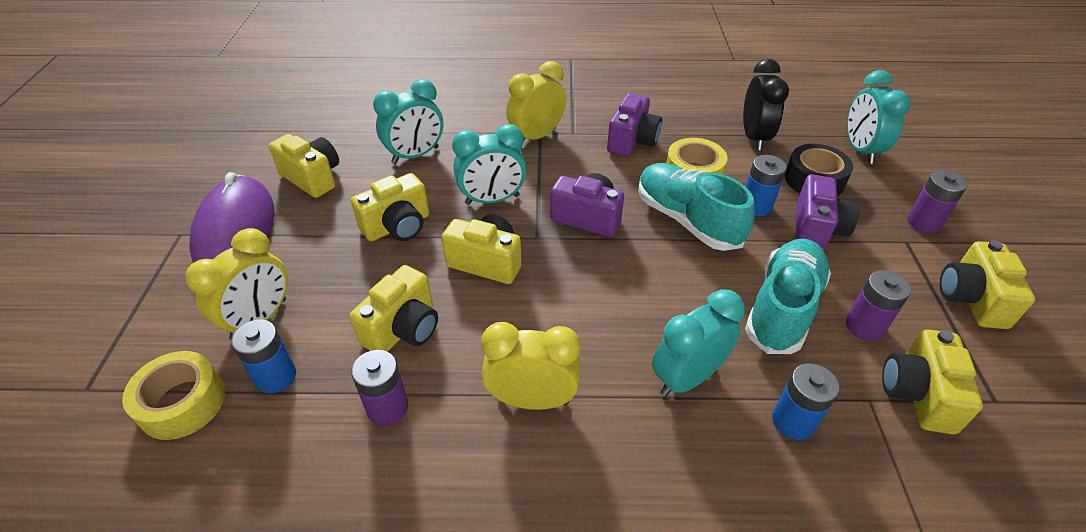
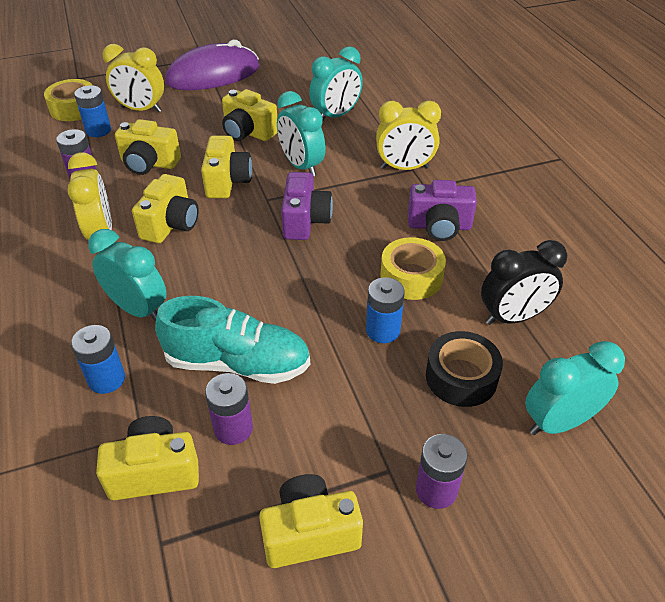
camera: 70 degrees right, 0 degrees up
(313, 178) = (282, 83): yellow camera -> yellow camera (171, 224)
(415, 155) = (336, 115): turquoise clock -> turquoise clock turned 75 degrees counterclockwise
(536, 136) = (404, 168): yellow clock -> yellow clock turned 150 degrees clockwise
(687, 220) = (333, 282): turquoise shoe -> none
(816, 229) = (369, 383): purple camera -> none

